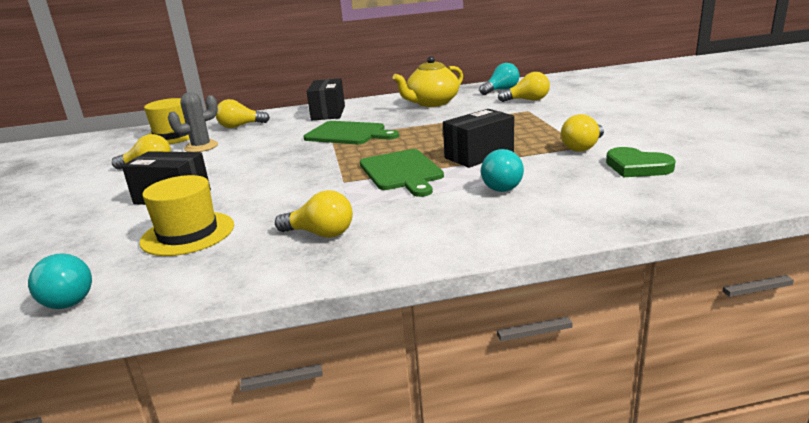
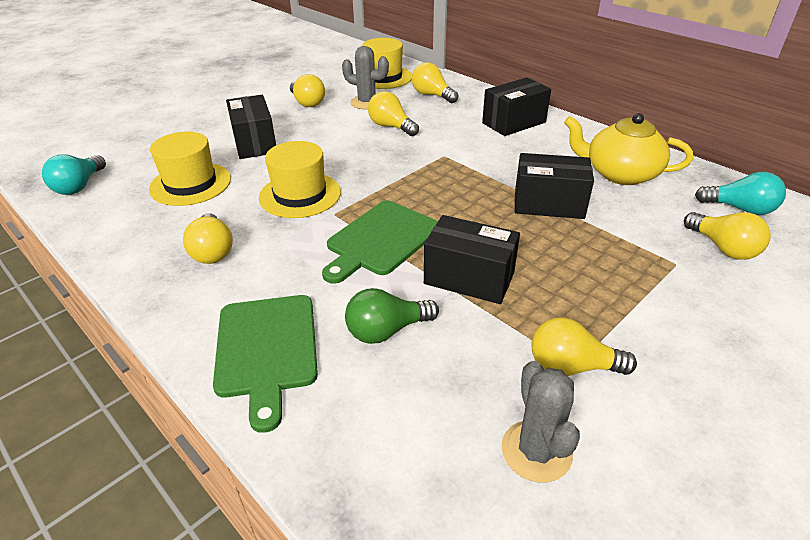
camera: 55 degrees right, 15 degrees up
(257, 145) = (391, 127): none -> yellow light bulb
(295, 189) = (300, 195): none -> yellow hat
(348, 134) = (462, 161): green cutting board -> green cutting board (266, 349)
(434, 123) = (548, 204): none -> black box
(502, 185) = (387, 331): turquoise light bulb -> green light bulb
(637, 167) = (536, 451): green heart -> grey cactus

